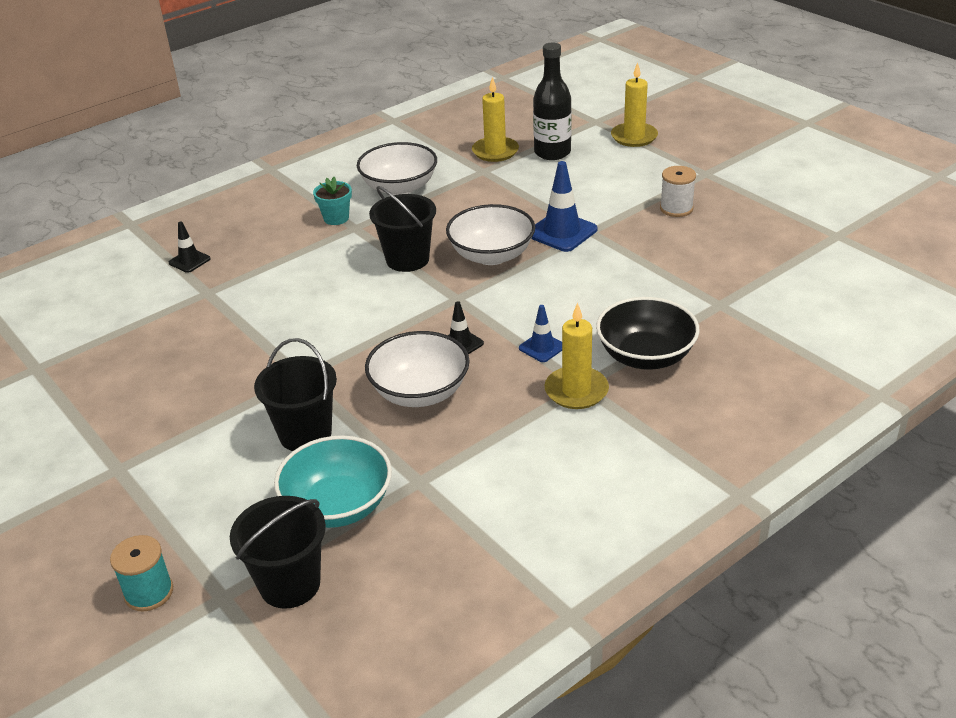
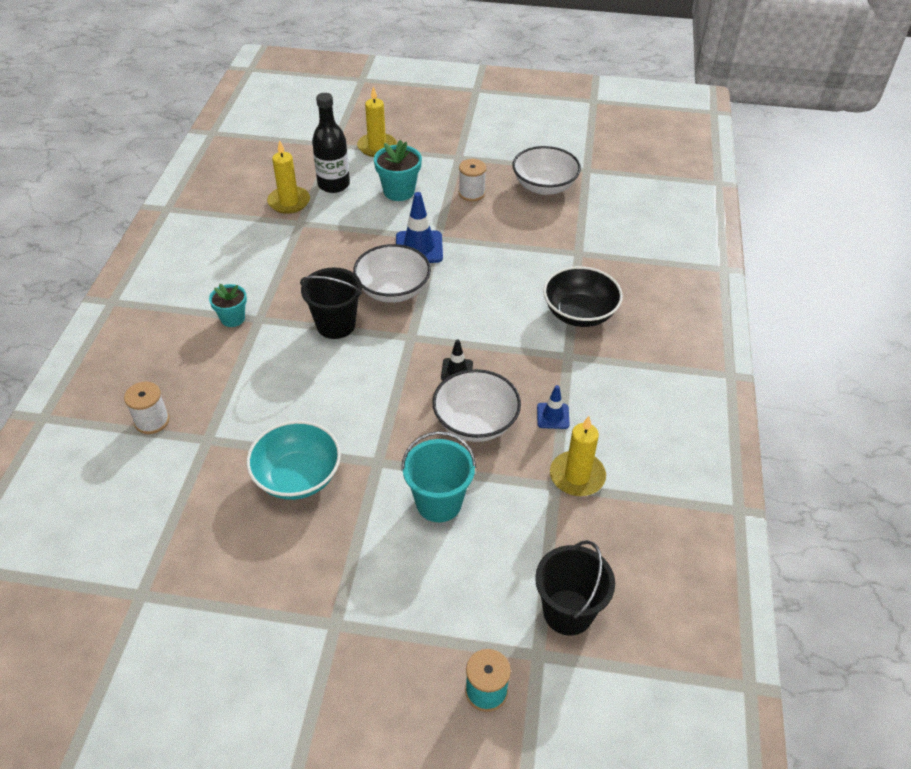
camera: 45 degrees left, 10 degrees up
(189, 261) = (152, 421): black traffic cone -> white spool
(305, 434) = (439, 503): black bucket -> turquoise bucket
(338, 505) = (527, 537): turquoise bowl -> turquoise bowl (297, 477)
(399, 187) = (251, 267): white bowl -> white bowl (544, 186)
(542, 347) = (512, 343): blue traffic cone -> blue traffic cone (553, 416)
(576, 391) = (569, 362): yellow candle -> yellow candle (577, 476)
(605, 180) = (399, 191): none -> turquoise flower pot

